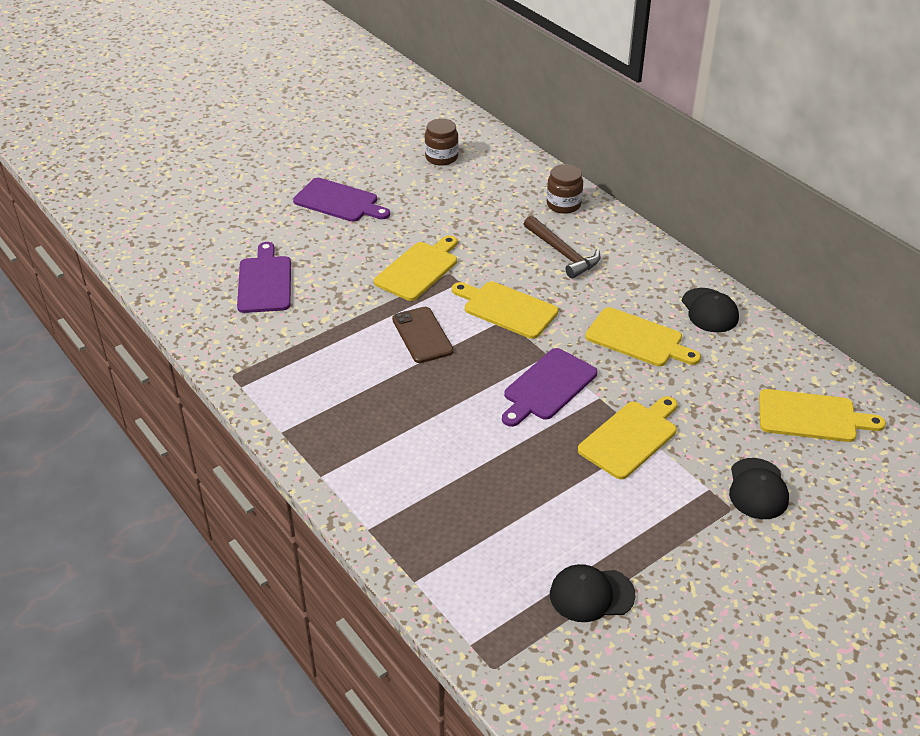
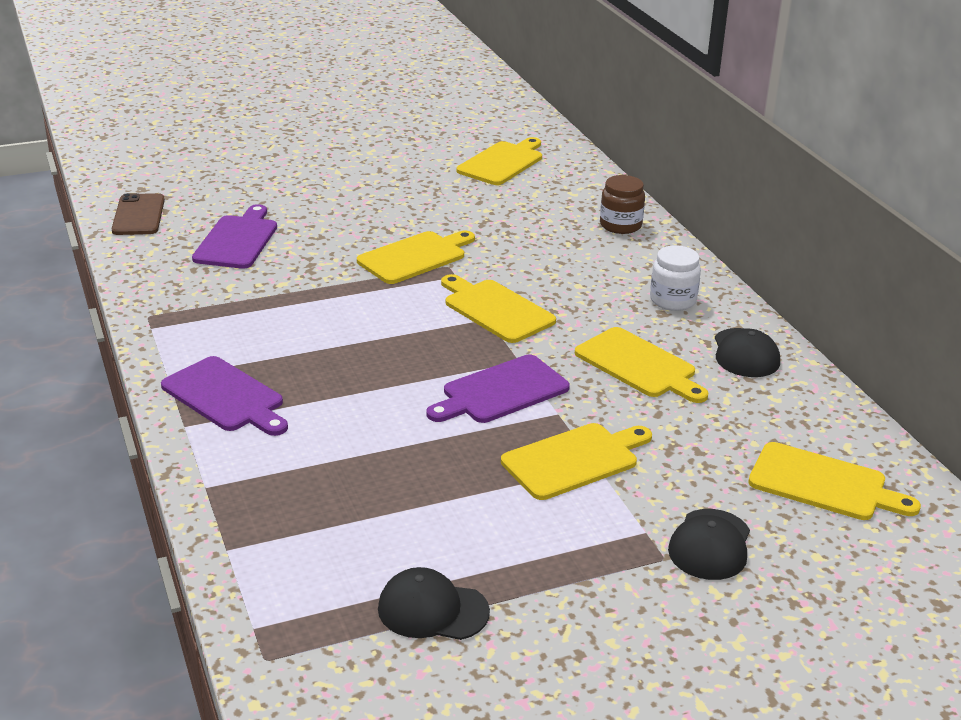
camera: 15 degrees right, 10 degrees down
(339, 201) = (363, 184): purple cutting board -> purple cutting board (226, 397)
(422, 335) = (382, 317): brown phone -> brown phone (138, 215)
(441, 157) = (502, 162): brown jar -> yellow cutting board
(562, 253) = (593, 269): brown hammer -> none
(635, 271) = (673, 300): none -> white jar

